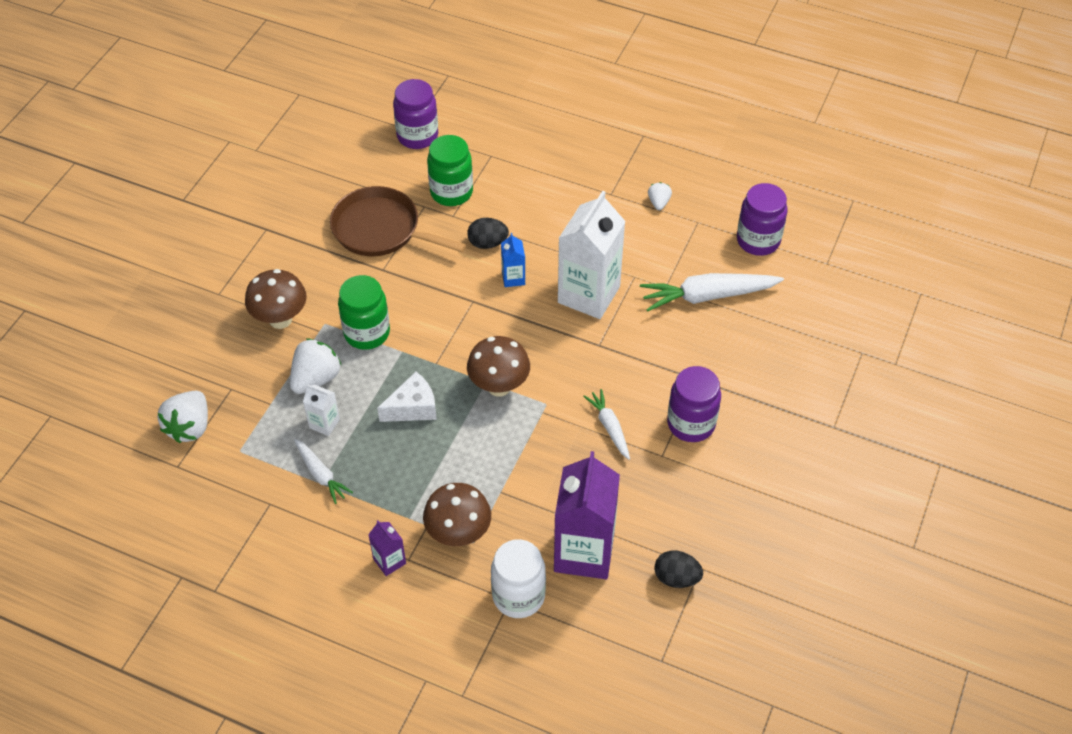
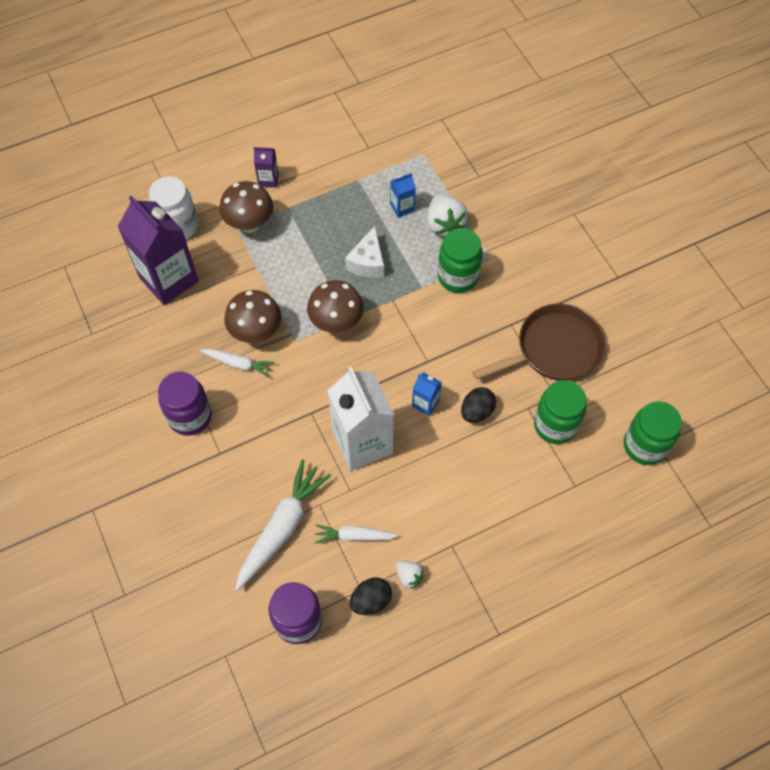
camera: 130 degrees right, 10 degrees up
(190, 427) = (466, 139): white strawberry -> none
(280, 319) = (517, 235): brown mushroom -> brown mushroom (256, 333)
(321, 474) = (364, 183): white carrot -> white carrot (354, 536)
(324, 423) = (402, 207): white carton -> blue carton
(417, 136) = (644, 445): purple jar -> green jar
(676, 578) = (100, 315): black egg -> black egg (371, 600)

